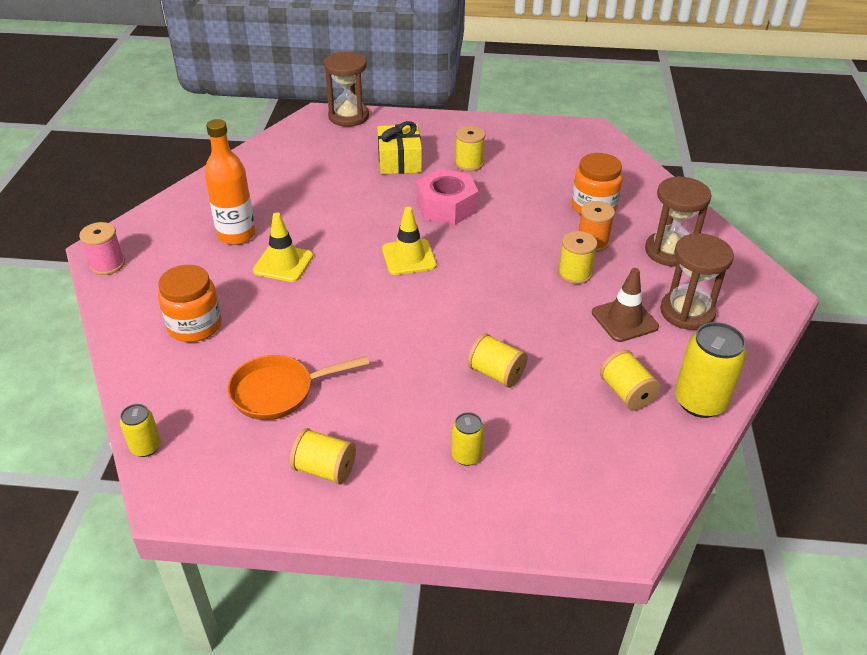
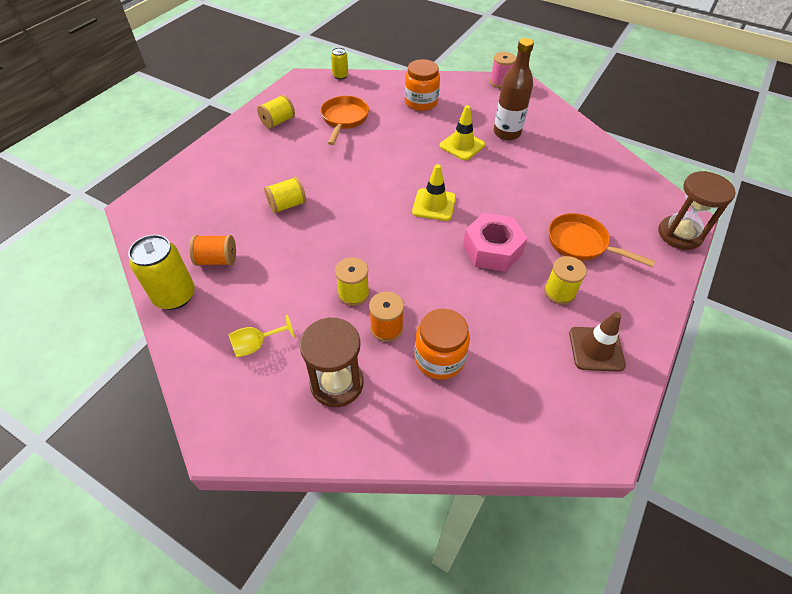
camera: 115 degrees right, 10 degrees up
(236, 235) = (507, 133): orange bottle -> brown bottle
(399, 161) = (581, 244): yellow gift -> orange pan
(466, 456) = (240, 170): yellow can -> none
(624, 320) = (280, 297): brown traffic cone -> brown traffic cone (596, 349)
(626, 393) = (217, 260): yellow spool -> orange spool
(687, 312) = (256, 345): brown hourglass -> yellow goblet

